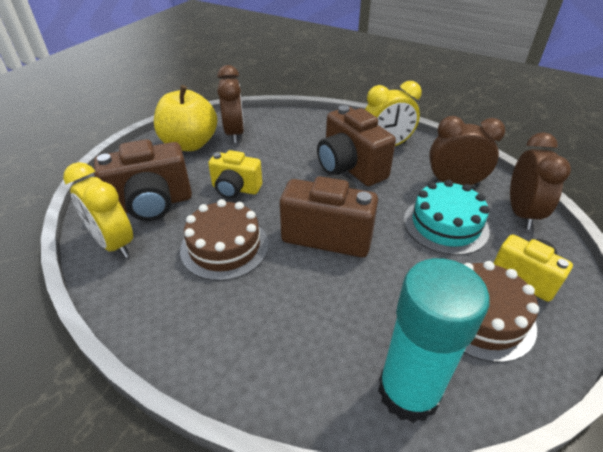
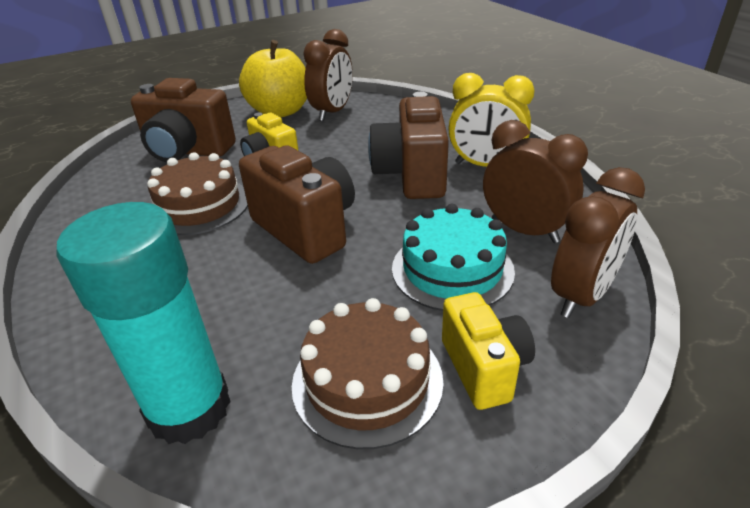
camera: 35 degrees right, 5 degrees down
(114, 243) = (123, 172): yellow clock -> none

